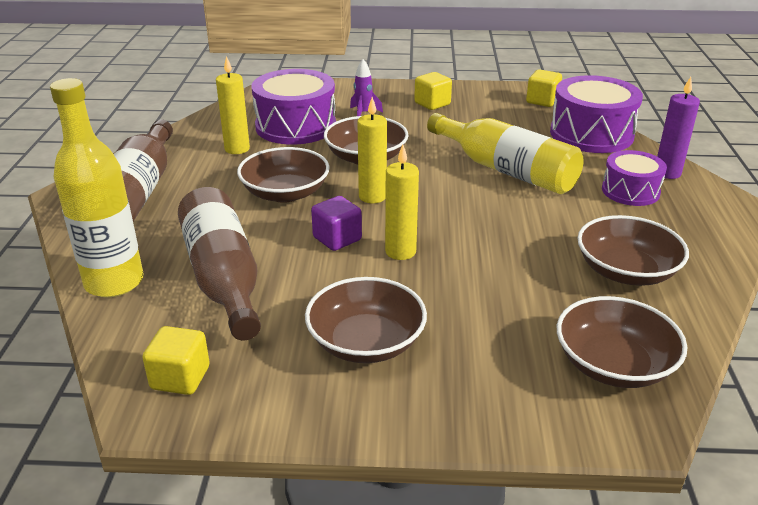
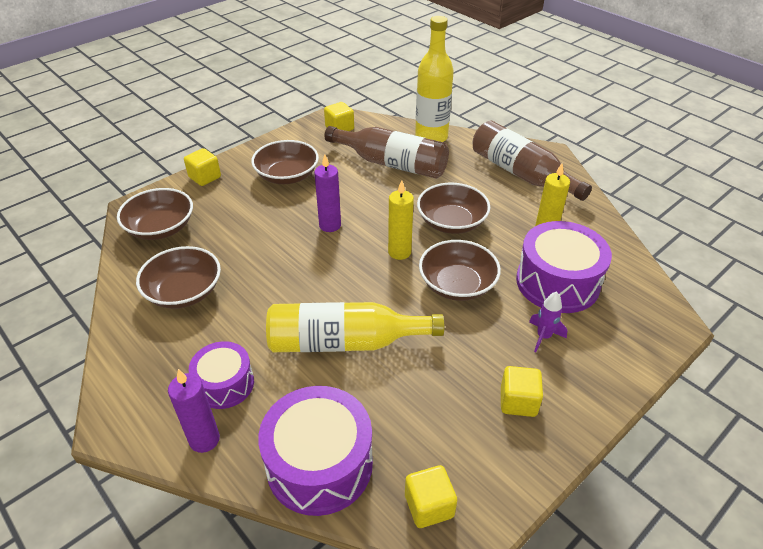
camera: 135 degrees right, 10 degrees up
(337, 239) = (374, 212): purple cube -> none
(400, 252) = (330, 225): yellow candle -> purple candle
(486, 417) = (205, 177): none -> yellow cube

